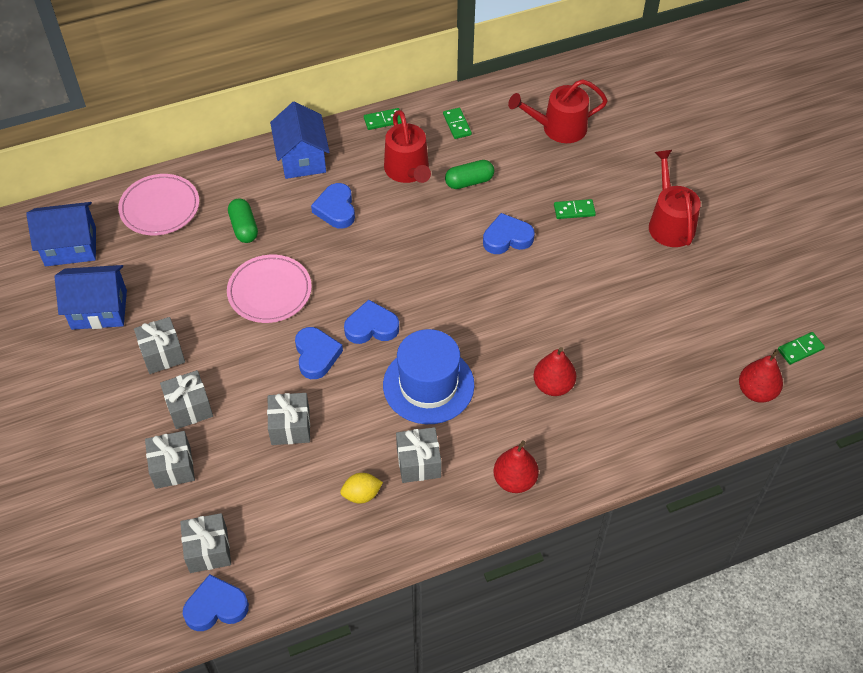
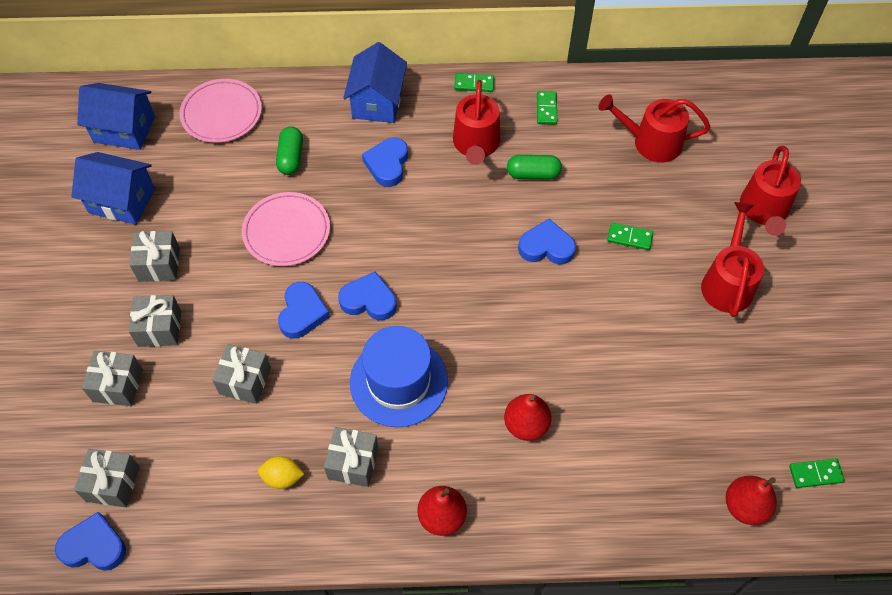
camera: 20 degrees right, 5 degrees up
(675, 157) = (764, 210): none -> red watering can

